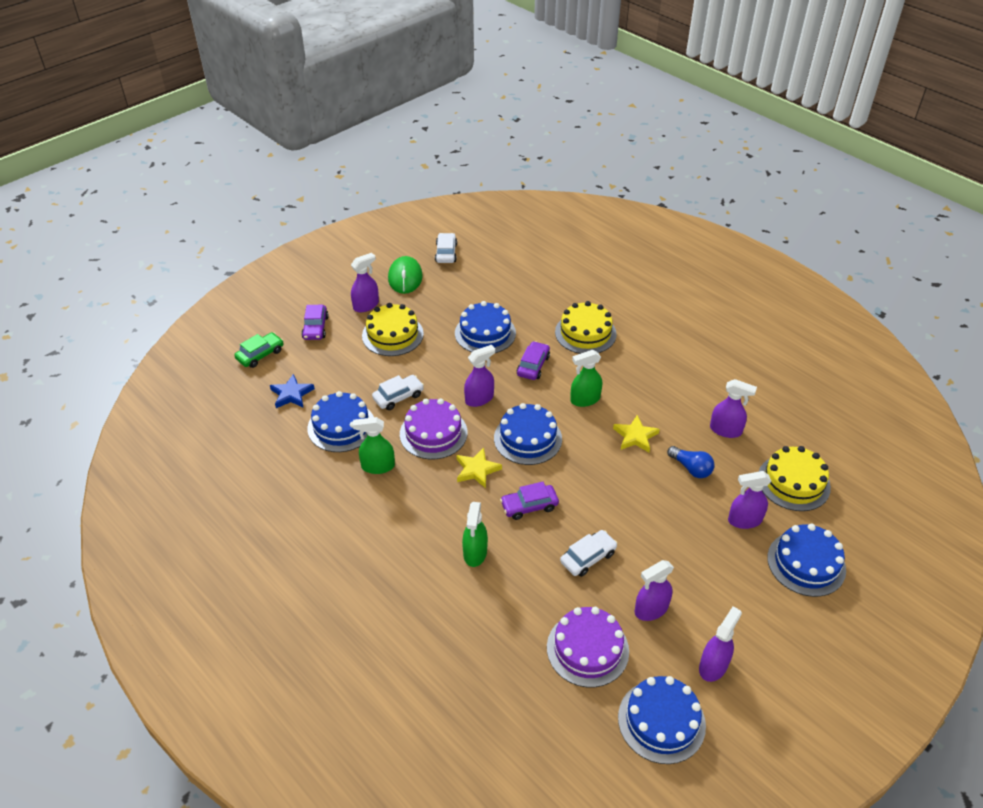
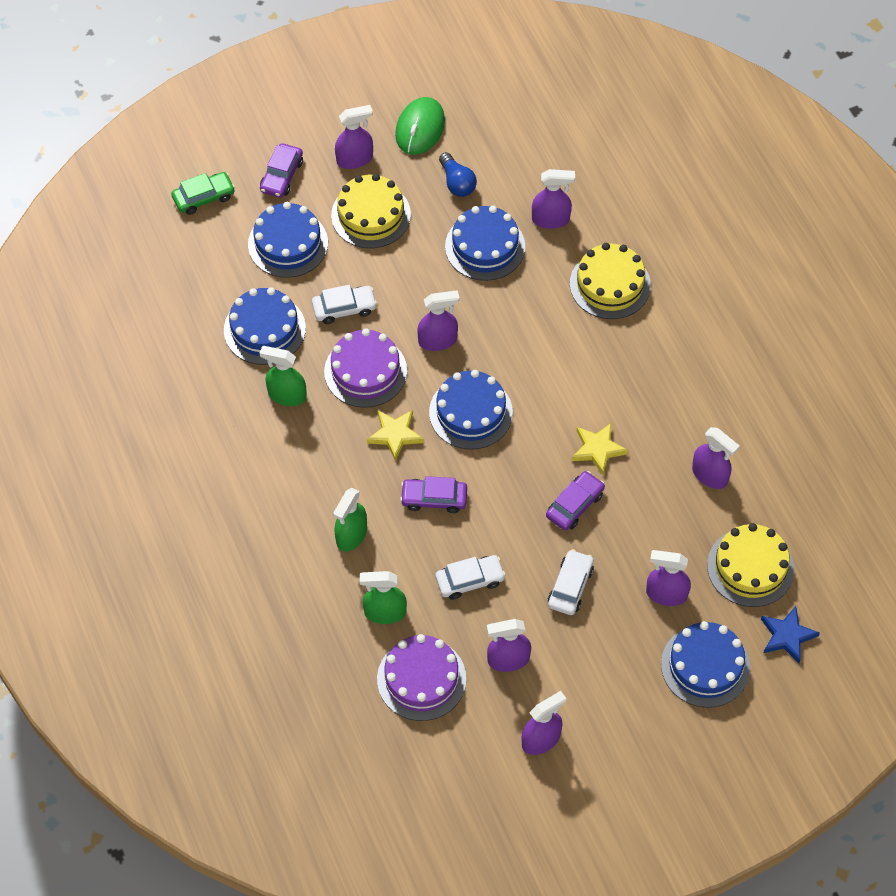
camera: 20 degrees right, 15 degrees up
(292, 394) = (222, 267): blue star -> blue star (787, 636)
(446, 253) = (488, 102): white car -> white car (570, 586)
(523, 306) = (551, 219): none -> purple spray bottle
(533, 365) = (522, 313): purple car -> purple car (575, 505)
(585, 399) = (562, 381): green spray bottle -> green spray bottle (385, 612)
(661, 721) = (459, 774): blue cake -> blue cake (288, 243)
(691, 468) = (641, 511): blue light bulb -> blue light bulb (457, 183)

